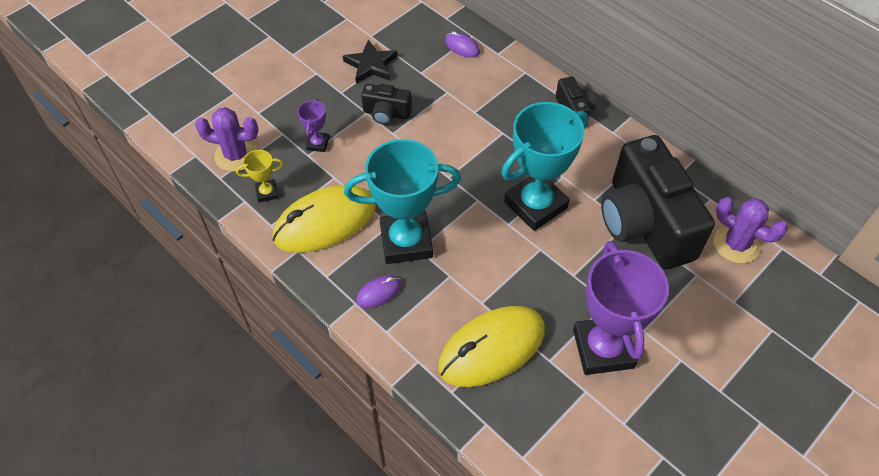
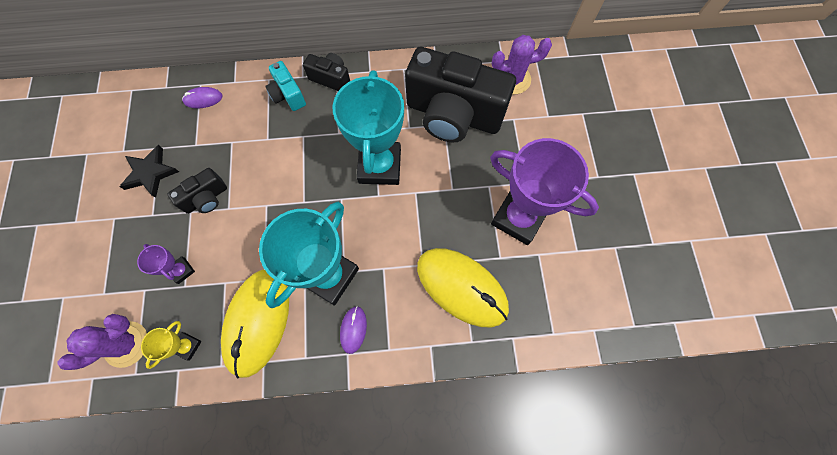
camera: 50 degrees left, 15 degrees up
(492, 348) = (462, 287): yellow mouse -> yellow mouse turned 60 degrees counterclockwise
(526, 95) = (288, 95): none -> turquoise camera

